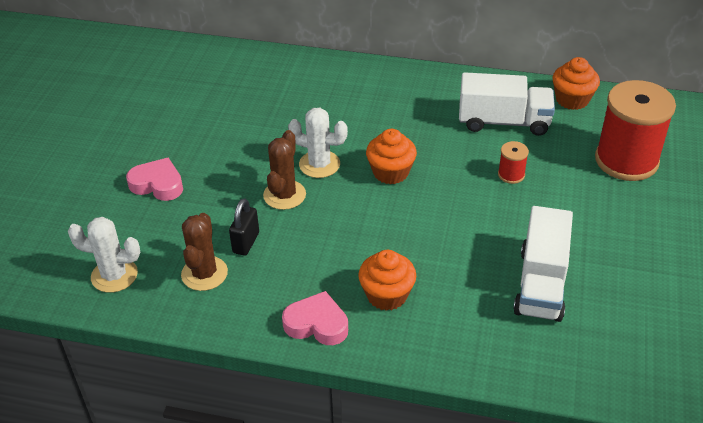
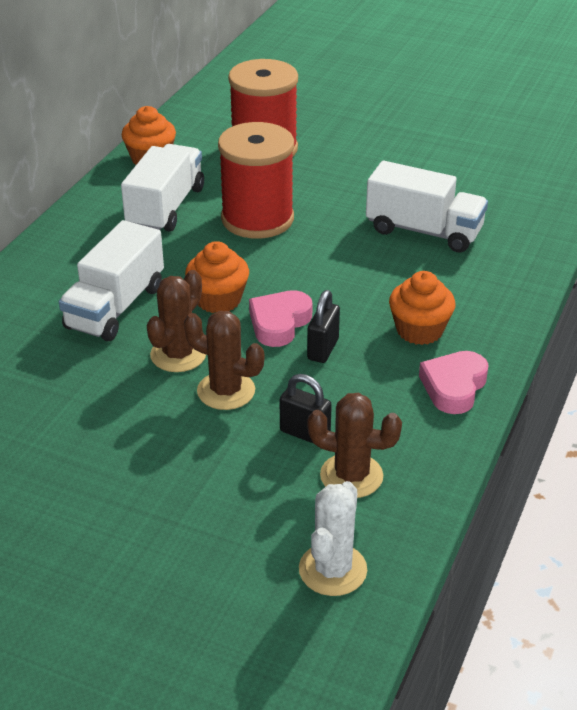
camera: 80 degrees left, 5 degrees down
(157, 184) = (153, 516): pink heart -> pink heart (279, 323)
(319, 164) = (178, 355): white cactus -> brown cactus
(345, 239) = (323, 349): none -> black padlock
(365, 124) = (115, 307): none -> white truck
(511, 175) = (257, 219): red spool -> red spool, size x2.36

